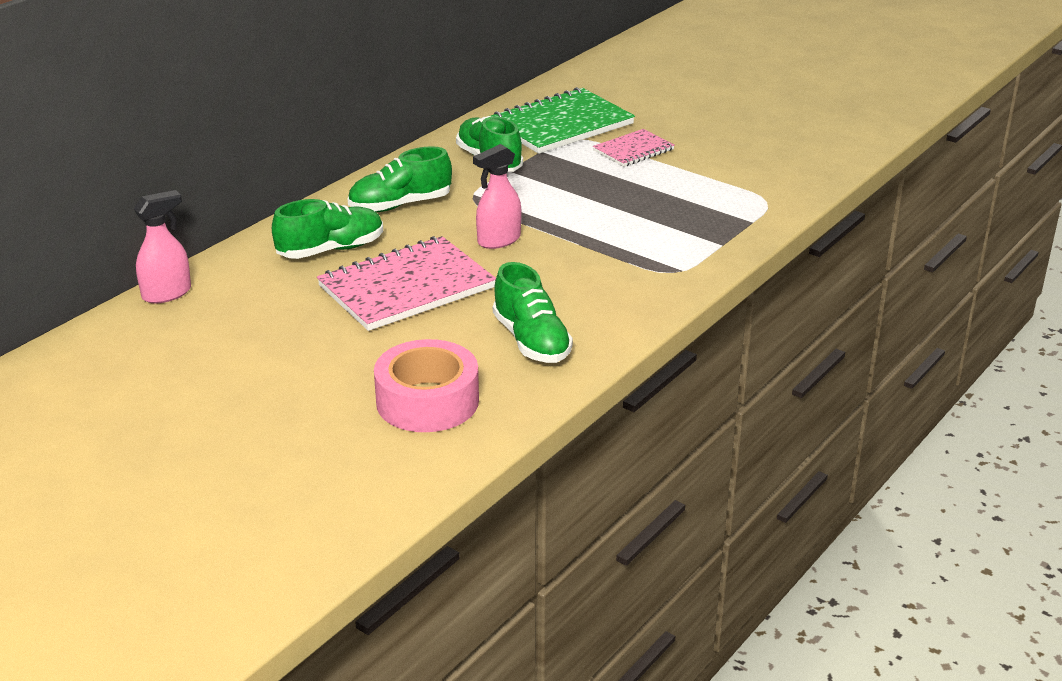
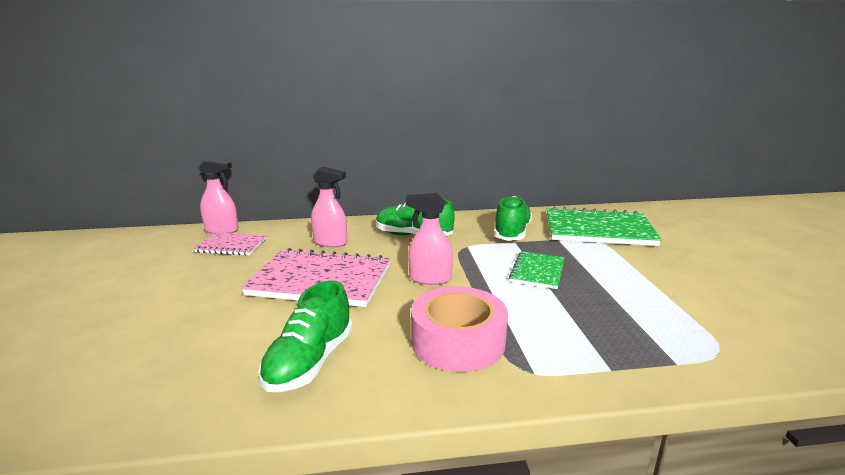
camera: 45 degrees right, 10 degrees down
(331, 250) = (330, 242): green shoe -> pink spray bottle
(427, 401) = (161, 365): pink tape -> pink tape (458, 341)
(573, 193) = (537, 271): none -> green notebook
(633, 150) = (633, 262): pink notebook -> pink notebook (231, 246)

